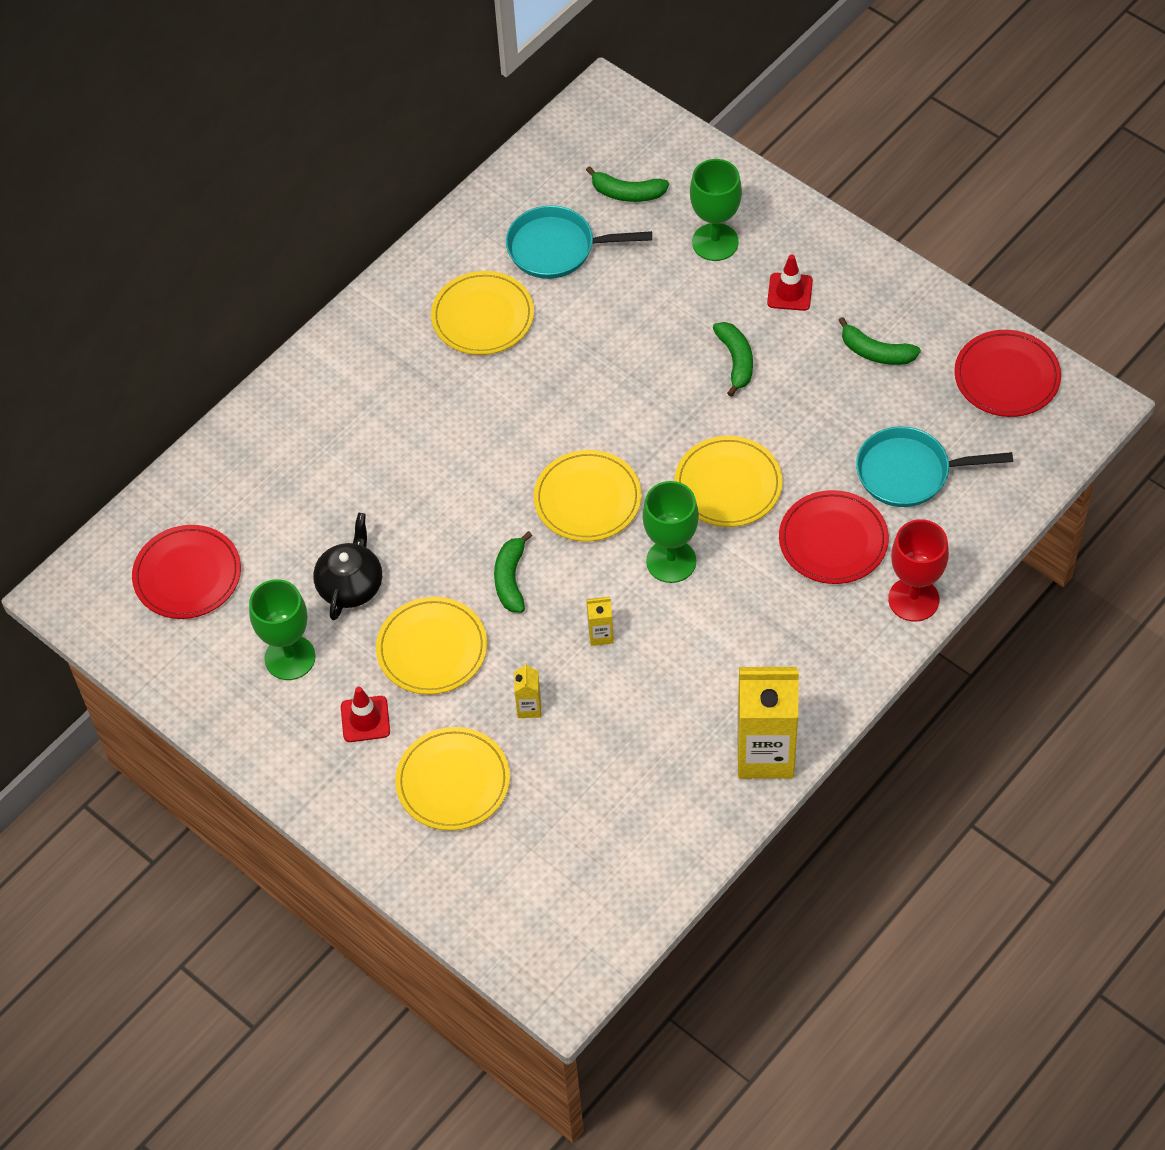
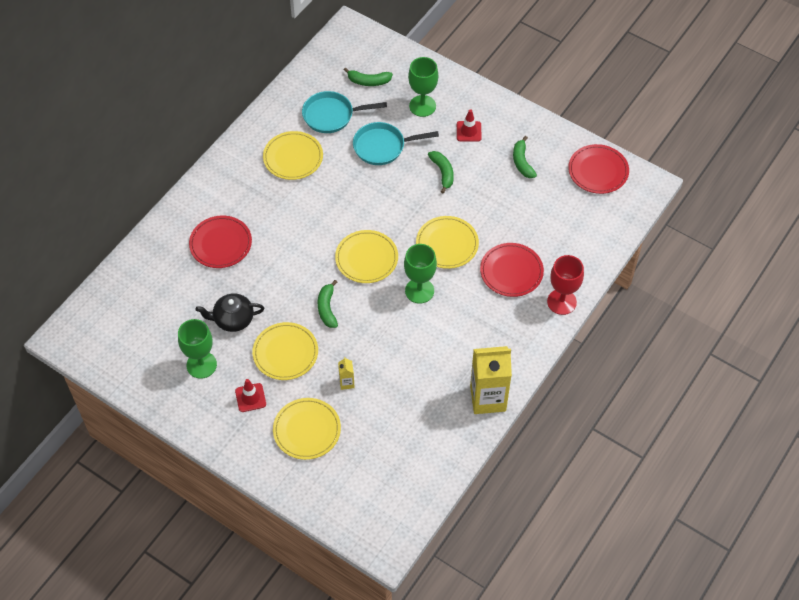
camera: 10 degrees left, 0 degrees up
(187, 575) = (135, 321): red plate -> red plate (220, 243)
(351, 585) = (233, 319): black teapot -> black teapot turned 105 degrees counterclockwise
(601, 635) = (383, 337): yellow carton -> none
(876, 352) = (522, 162): green banana -> green banana turned 60 degrees clockwise
(909, 472) = (550, 229): turquoise pan -> turquoise pan (382, 147)

